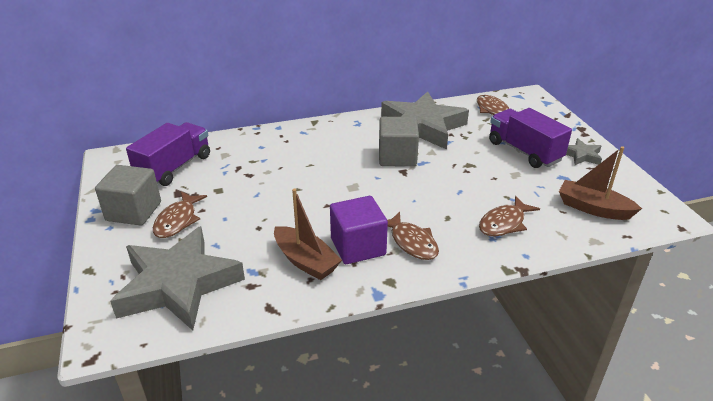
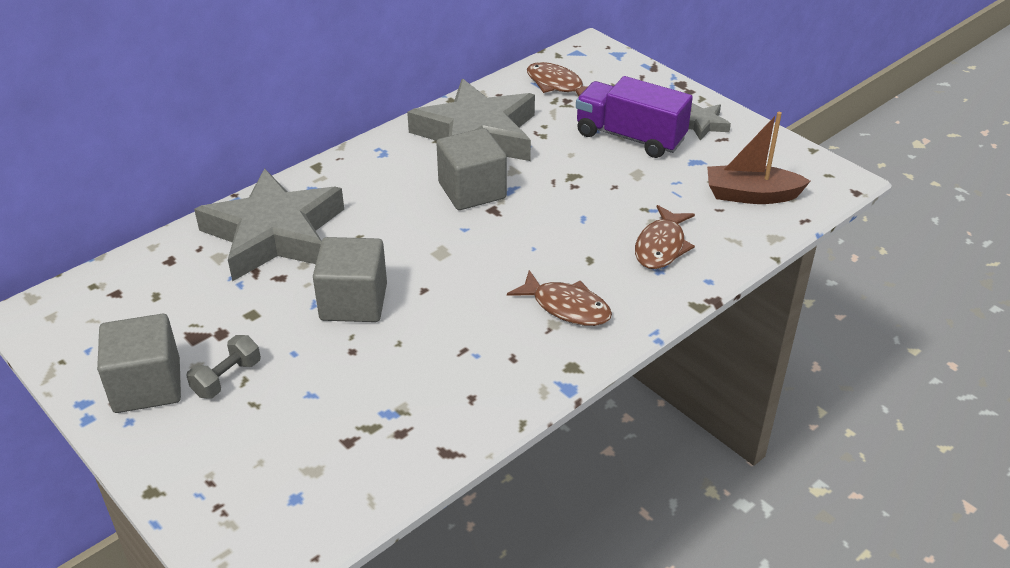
camera: 25 degrees left, 5 degrees up
(174, 168) = (155, 300): purple truck -> none
(177, 221) = (227, 378): brown fish -> grey dumbbell
(178, 284) = (300, 465): grey star -> grey star (274, 234)
(280, 200) = (353, 302): none -> grey cube
(306, 261) = (449, 376): brown boat -> none
(358, 246) = (503, 334): purple cube -> none

